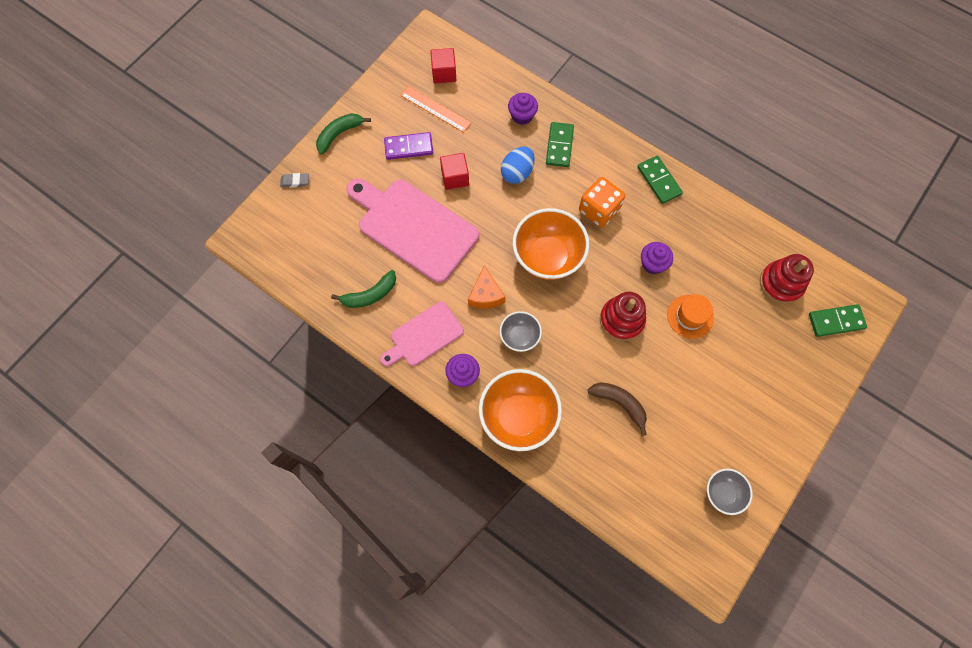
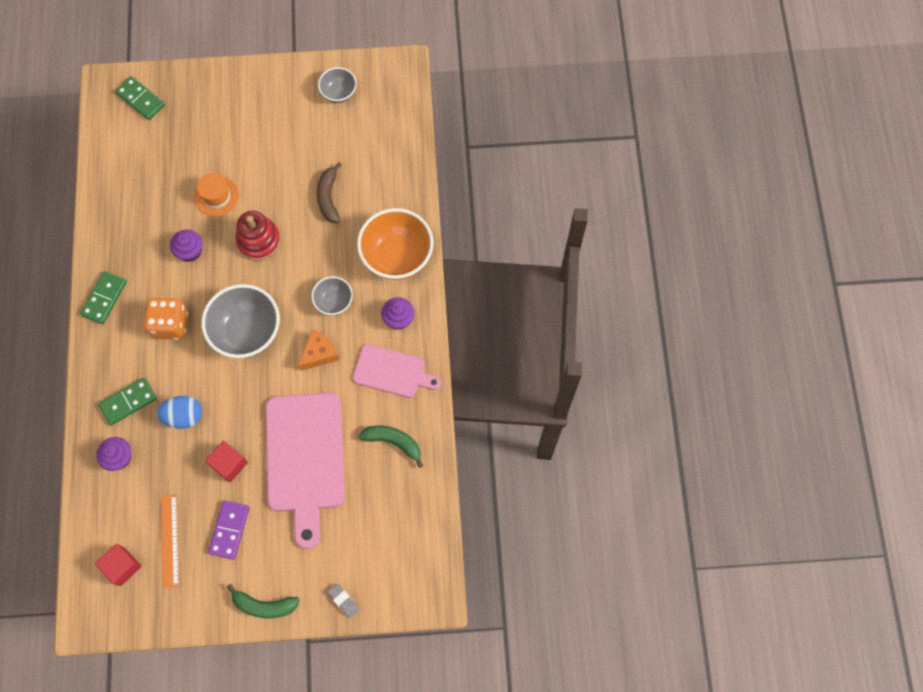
camera: 130 degrees left, 0 degrees up
(408, 147) = (229, 530): purple domino -> purple domino turned 60 degrees clockwise
(547, 257) = (247, 332): orange bowl -> grey bowl
(781, 283) = (136, 153): red stacking toy -> none

